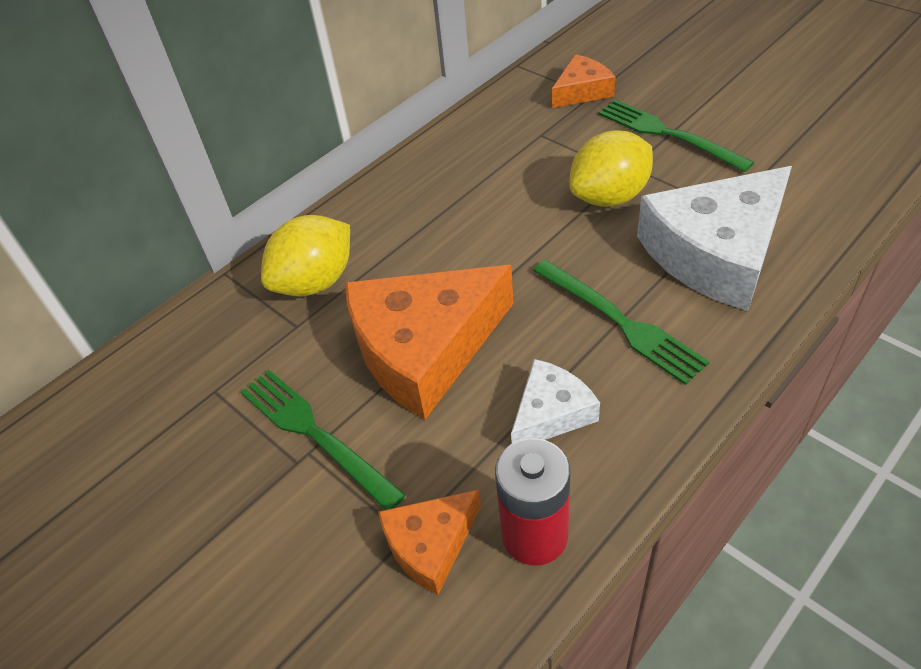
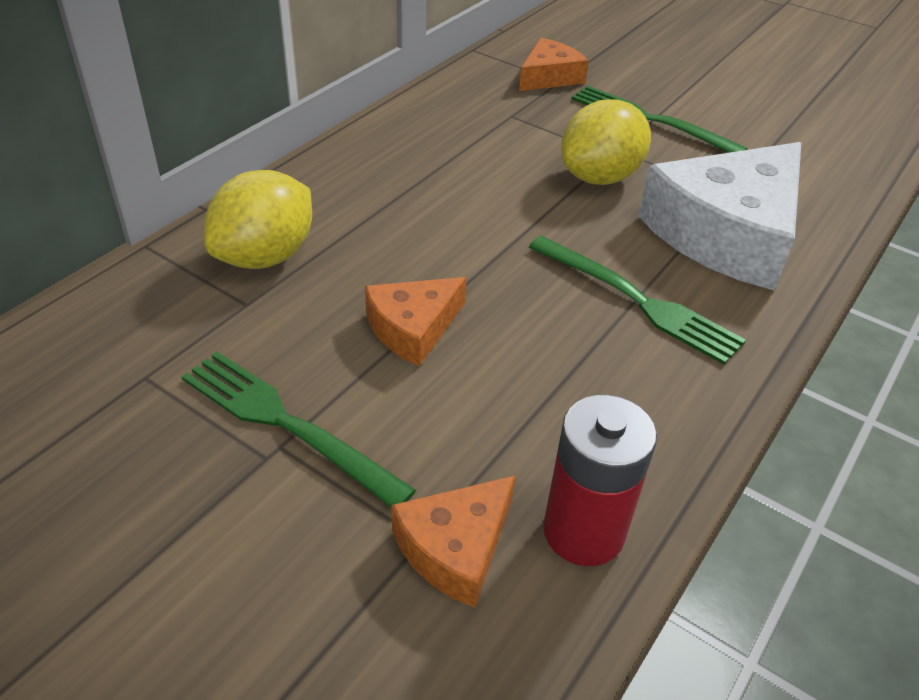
camera: 15 degrees left, 5 degrees down
(424, 348) = (413, 328): orange cheese -> orange cheese, size x0.51
(551, 413) = (577, 396): white cheese -> none

